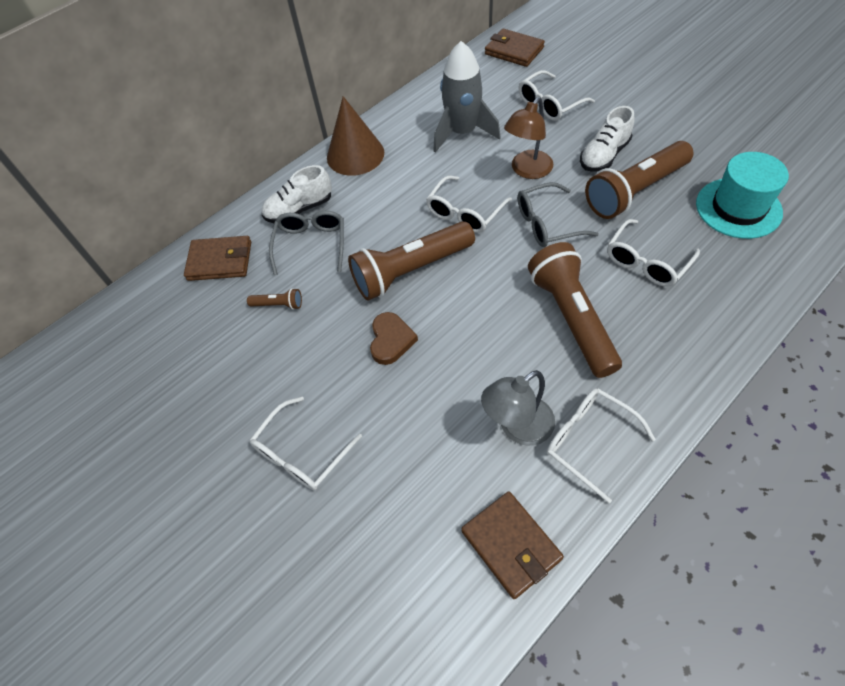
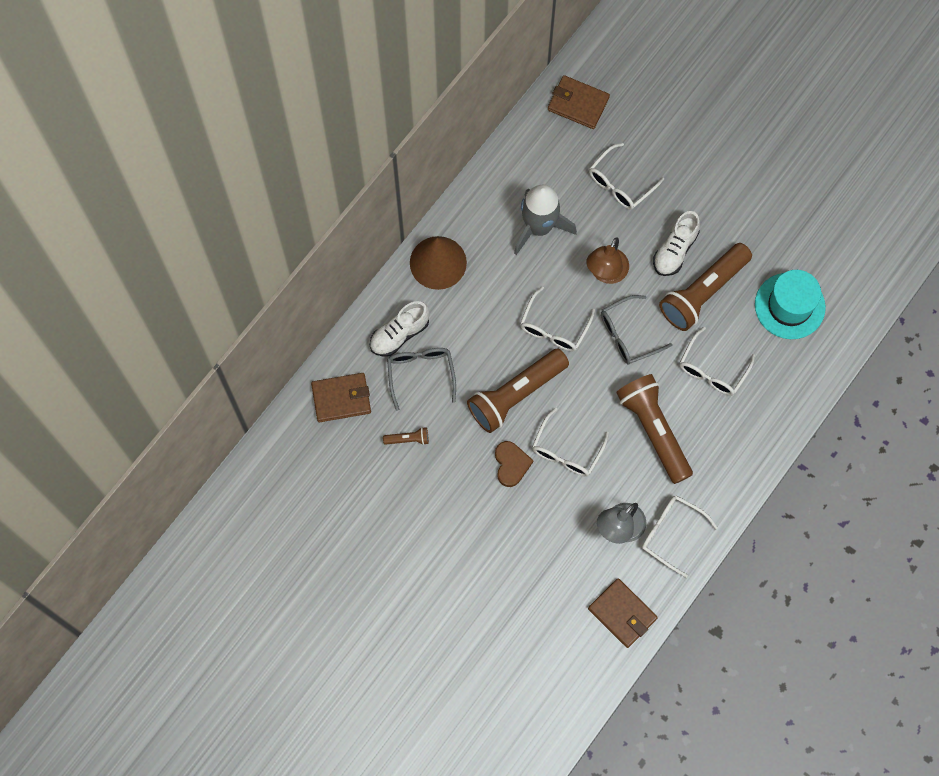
camera: 15 degrees left, 15 degrees up
(302, 453) = (462, 566): white glasses -> white glasses (567, 450)

